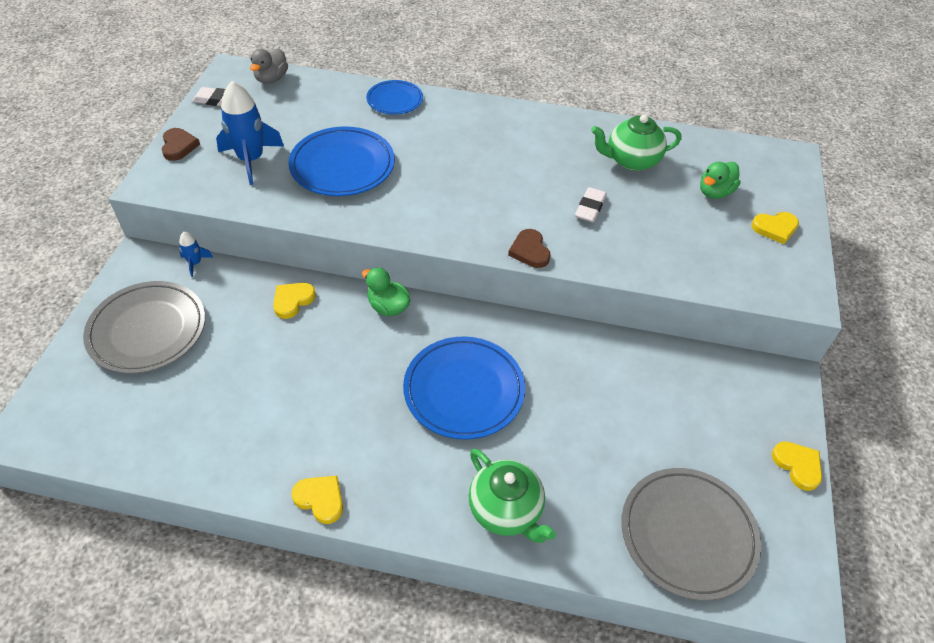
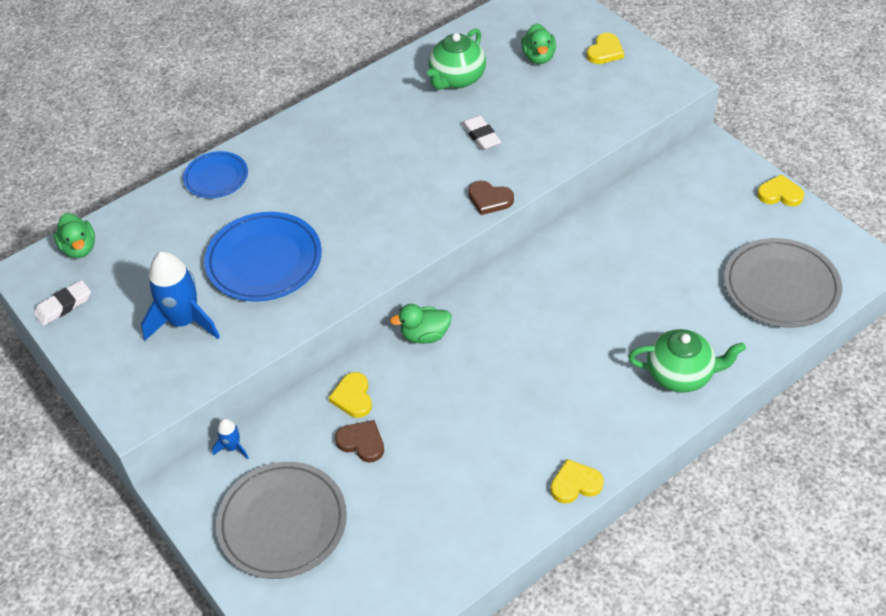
camera: 45 degrees left, 0 degrees up
(179, 146) = (101, 367): brown heart -> brown heart (362, 442)
(271, 79) = (79, 248): grey duck -> green duck
(464, 390) = (555, 336): blue plate -> none

